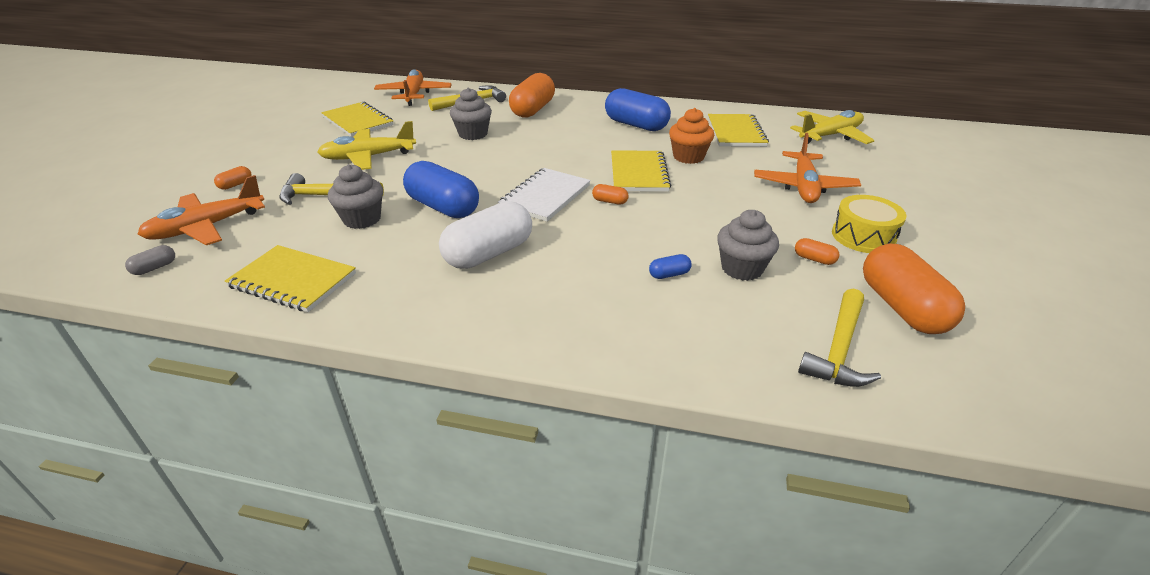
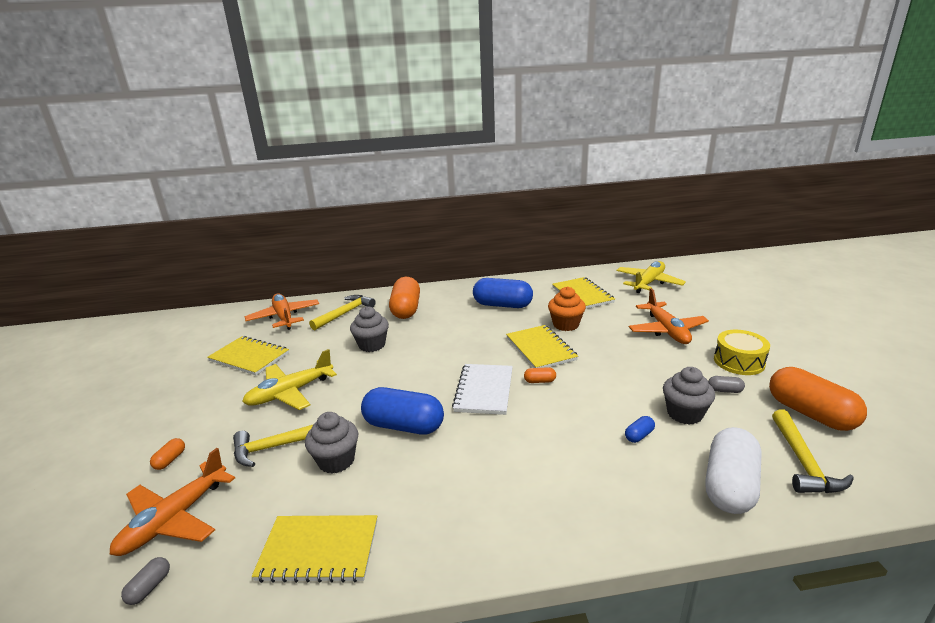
camera: 20 degrees left, 10 degrees down
(489, 253) = (482, 461): white capsule -> white capsule (729, 486)
(814, 259) = (724, 390): orange capsule -> grey capsule

